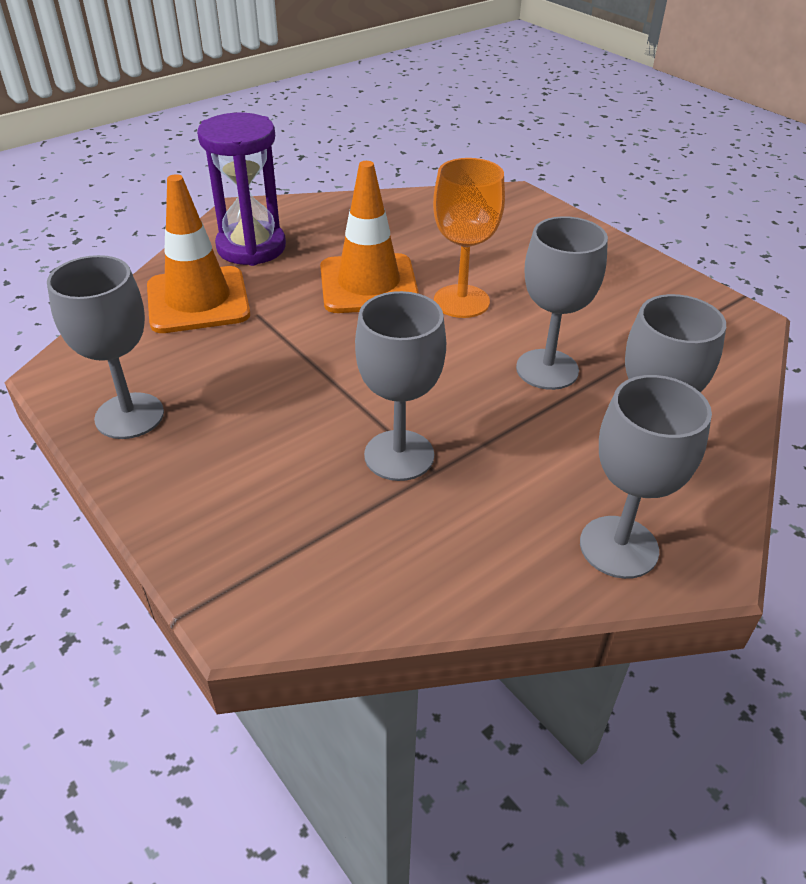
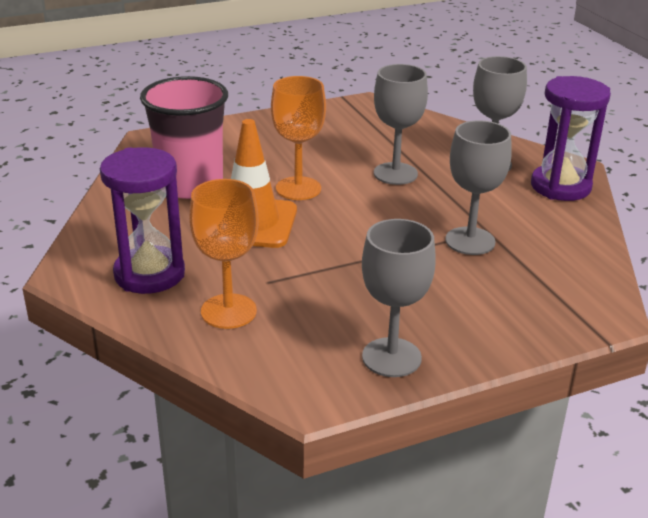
camera: 75 degrees left, 10 degrees down
(198, 300) = (228, 311): orange traffic cone -> orange goblet
(429, 235) = (190, 185): none -> pink cup
(618, 547) = (560, 186): grey goblet -> purple hourglass

